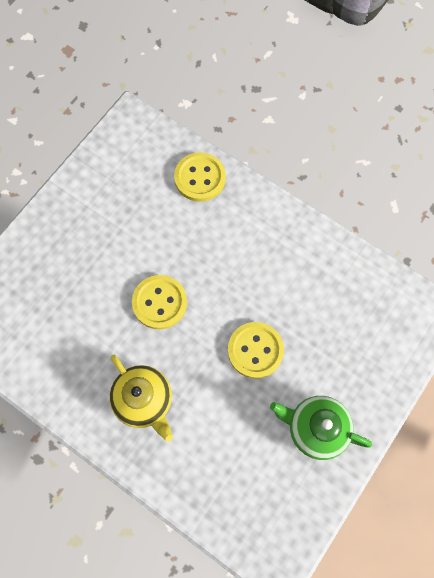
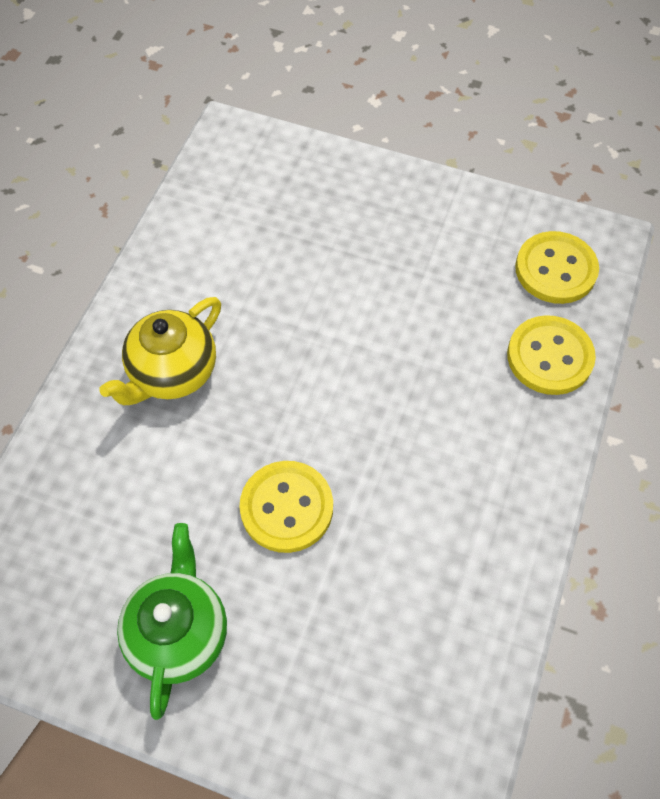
camera: 75 degrees right, 10 degrees down
(159, 302) = (325, 354): yellow button -> yellow button (555, 269)

